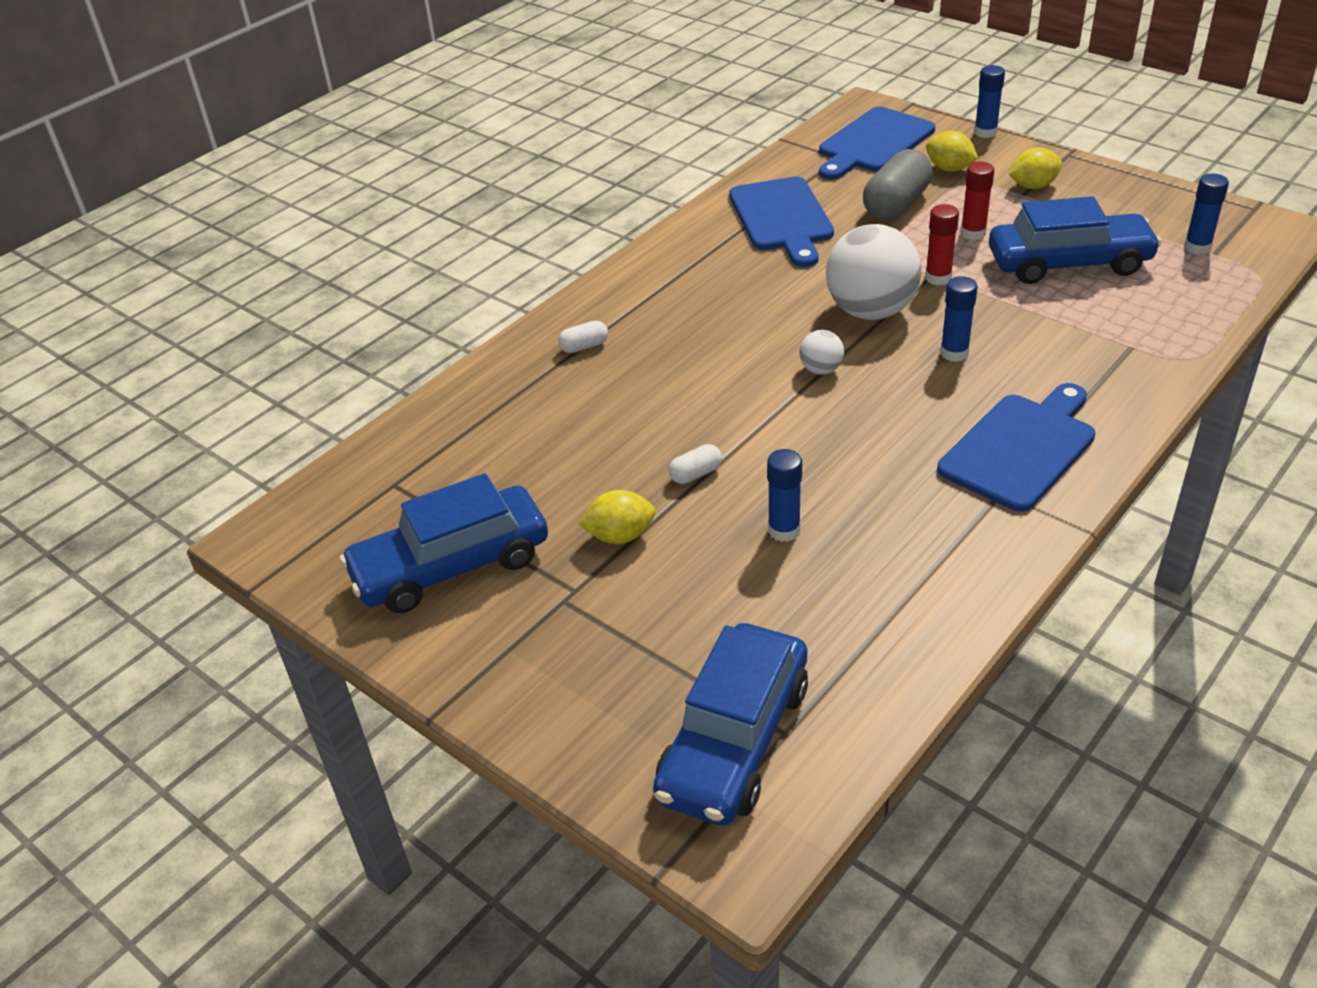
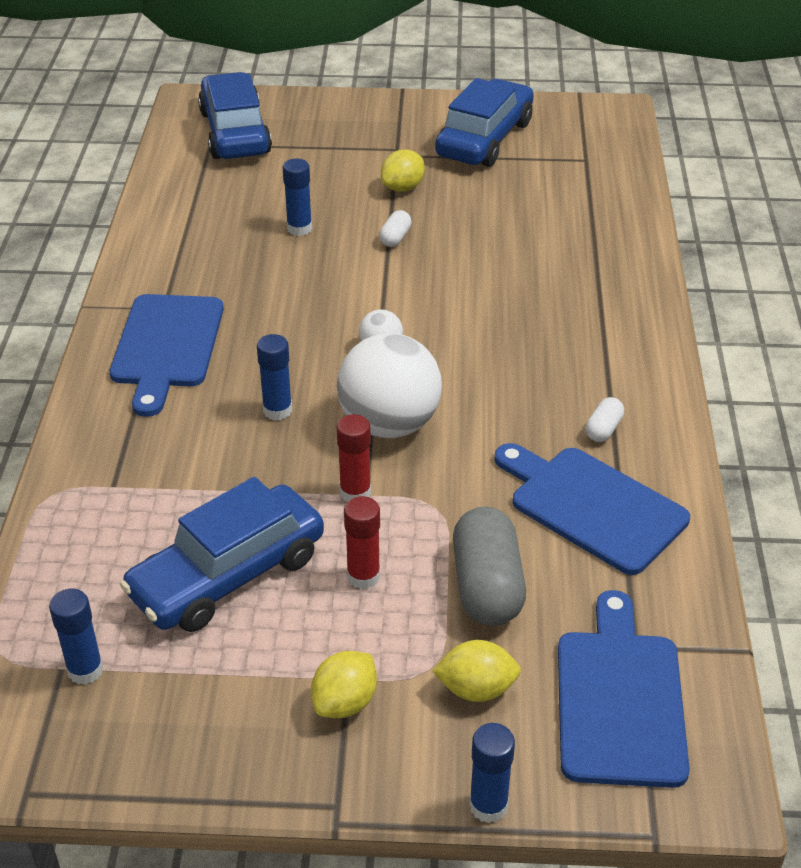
camera: 140 degrees right, 0 degrees up
(584, 346) = (596, 291): white capsule -> white capsule (603, 429)

